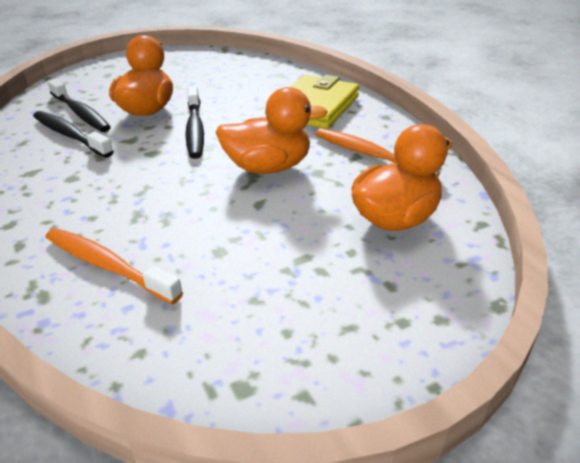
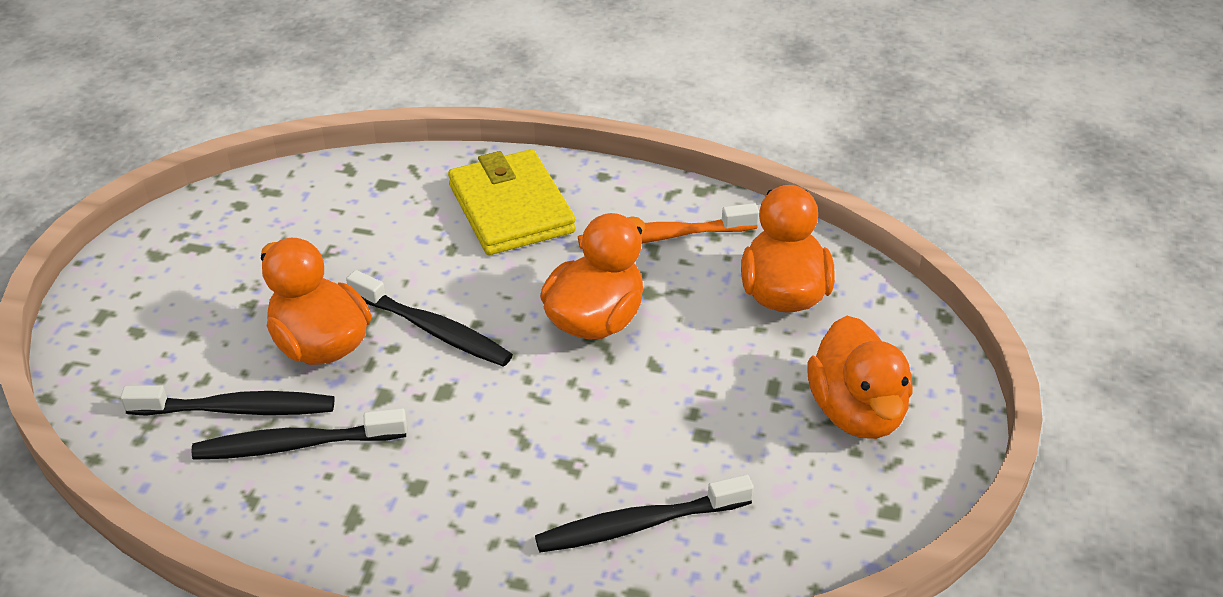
camera: 50 degrees left, 5 degrees up
(107, 265) = (638, 525): orange toothbrush -> black toothbrush
(329, 311) = (857, 412): none -> orange duck

